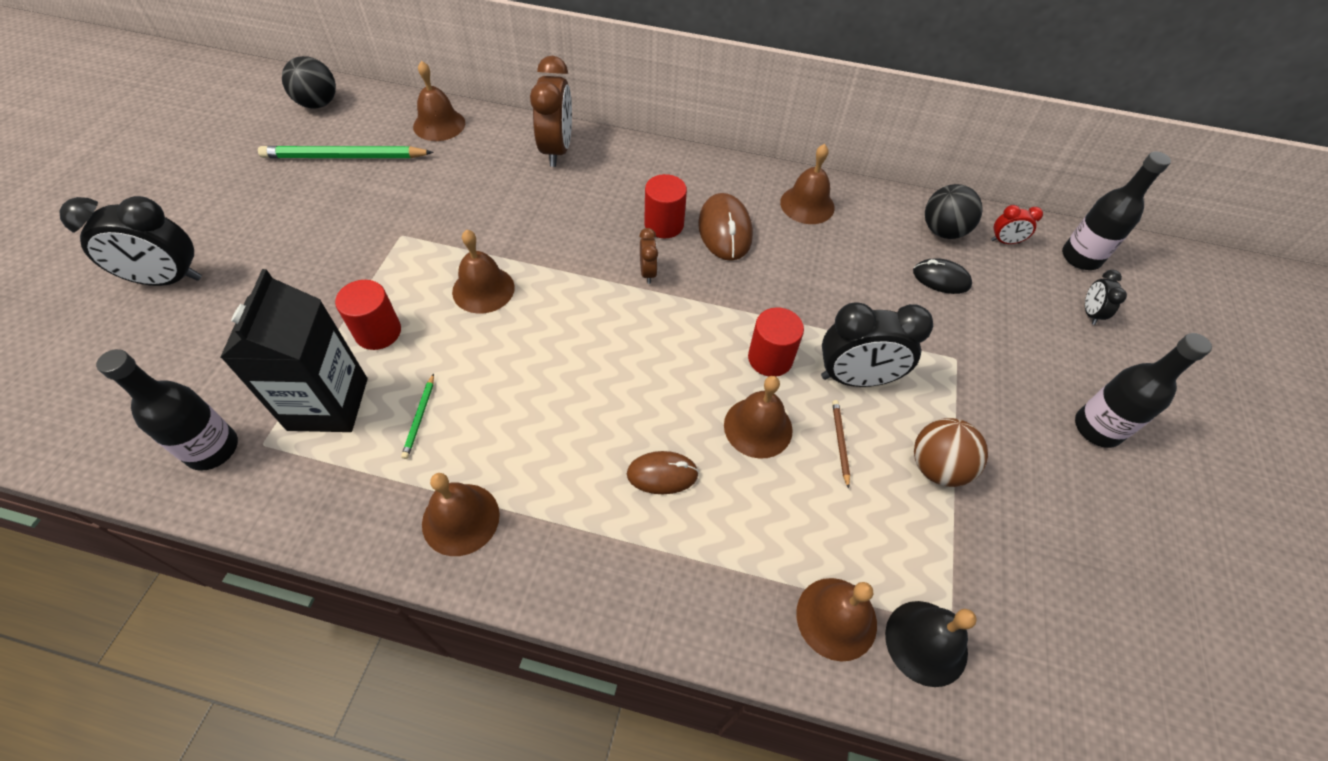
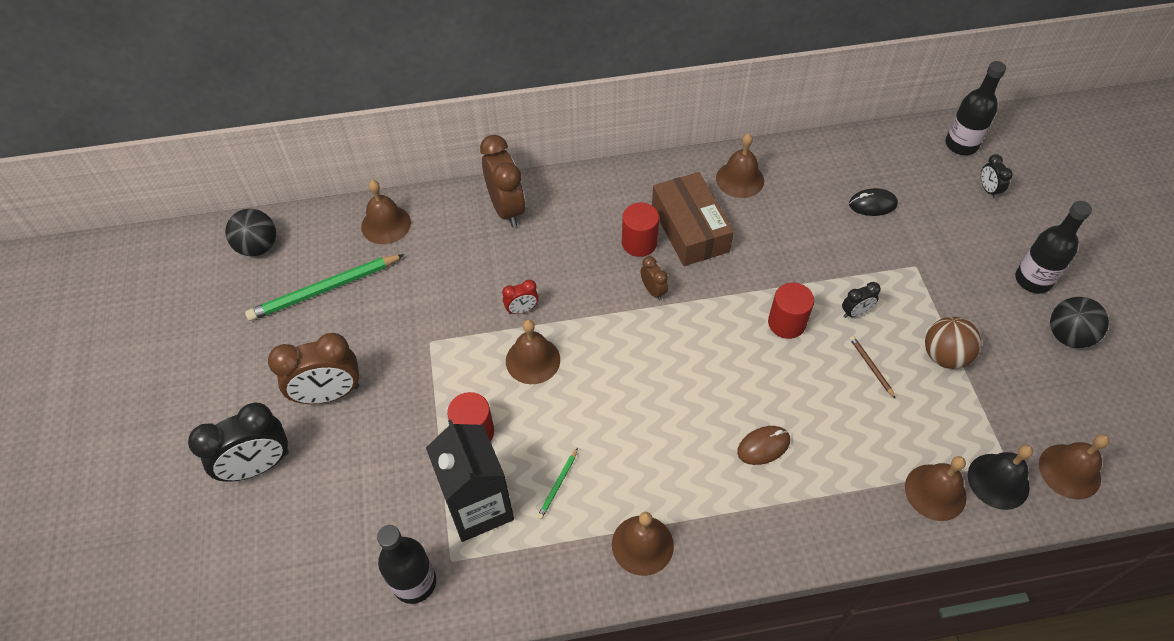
camera: 20 degrees left, 0 degrees up
(277, 244) = (329, 394): none -> brown clock
(420, 417) = (558, 485): green pencil -> green pencil turned 45 degrees clockwise
(725, 230) = (690, 229): brown mouse -> brown box
(758, 427) = (808, 381): brown bell -> brown bell (1069, 471)
(856, 379) = (855, 313): black clock -> black clock, size x0.49
(942, 231) = (853, 162): black ball -> black ball (1067, 336)
(1005, 242) = (902, 153): red clock -> red clock (522, 310)

